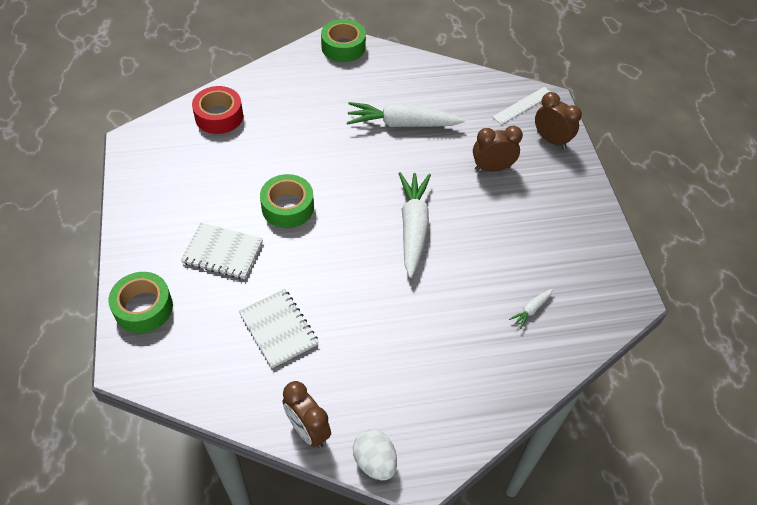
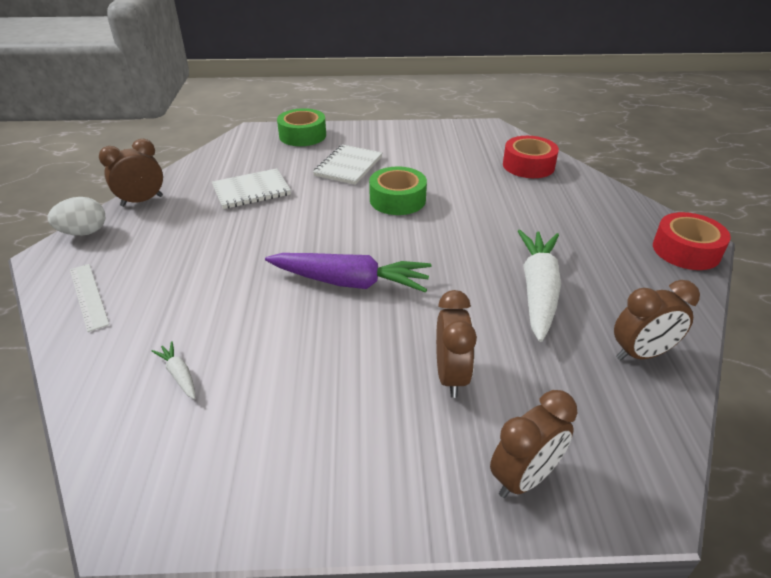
camera: 100 degrees right, 15 degrees down
(343, 47) = (686, 250): green tape -> red tape
(413, 227) = (350, 282): white carrot -> purple carrot
(451, 85) = (641, 354): none -> brown clock
(523, 105) = (615, 449): white ruler -> white ruler (88, 296)

